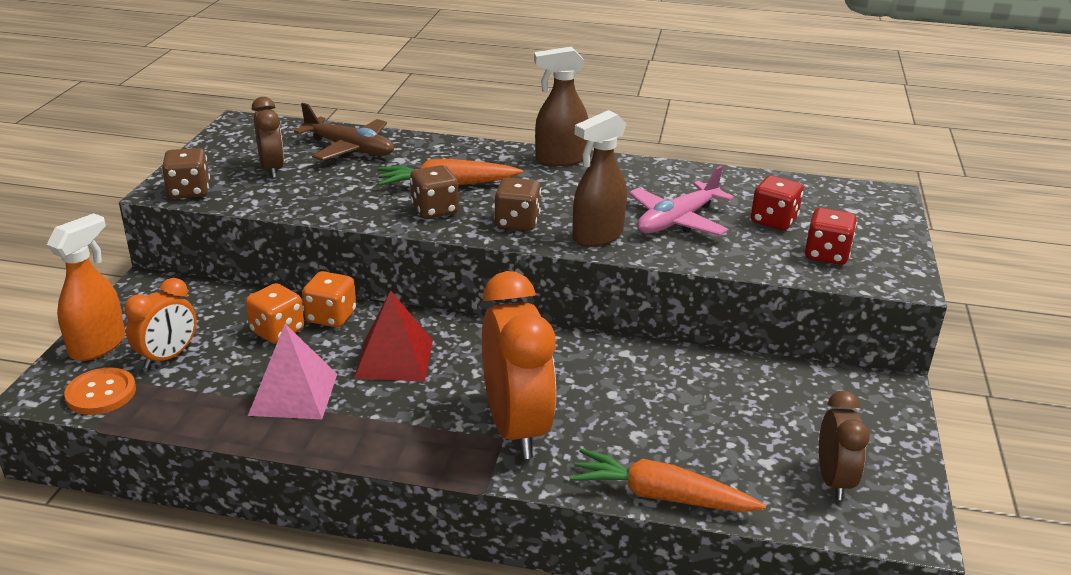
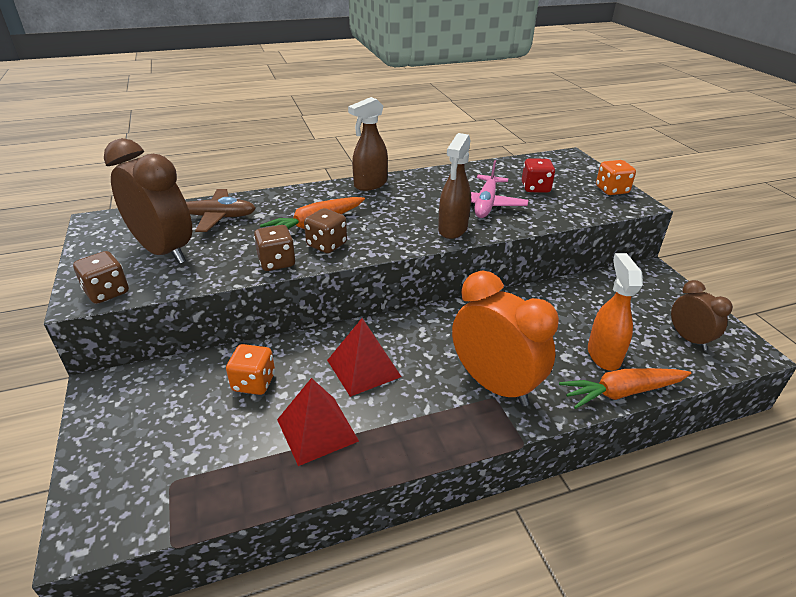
camera: 30 degrees left, 5 degrees up
(98, 345) = (102, 462): orange spray bottle -> orange spray bottle (603, 355)
(101, 393) = (146, 508): orange button -> none
(168, 357) = (179, 444): orange clock -> none
(272, 169) = (164, 251): brown clock -> brown clock, size x1.78
(293, 394) = (317, 430): pink pyramid -> red pyramid
(331, 317) = (285, 354): orange dice -> orange dice (611, 190)
(517, 222) = (392, 236): brown dice -> brown dice (277, 262)
(826, 255) = (585, 200): red dice -> none

